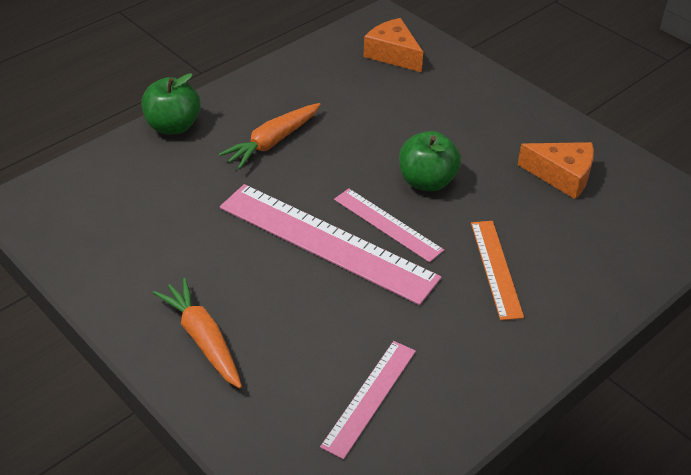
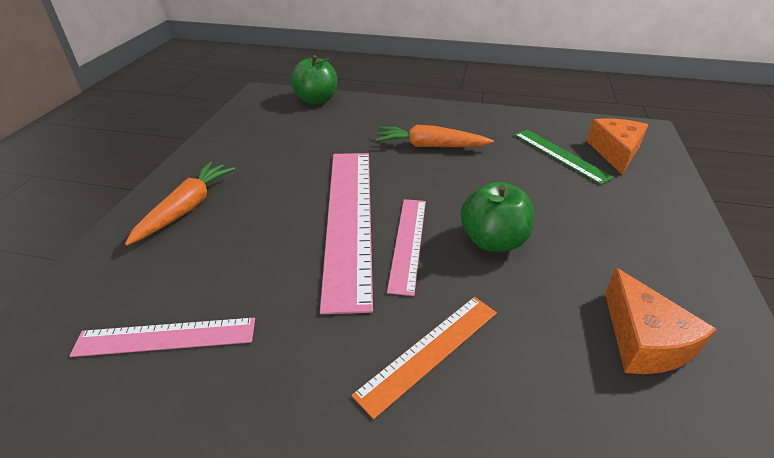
camera: 55 degrees right, 5 degrees down
(173, 126) = (393, 107): green apple -> green apple (316, 100)
(366, 83) = (560, 155): none -> green ruler

